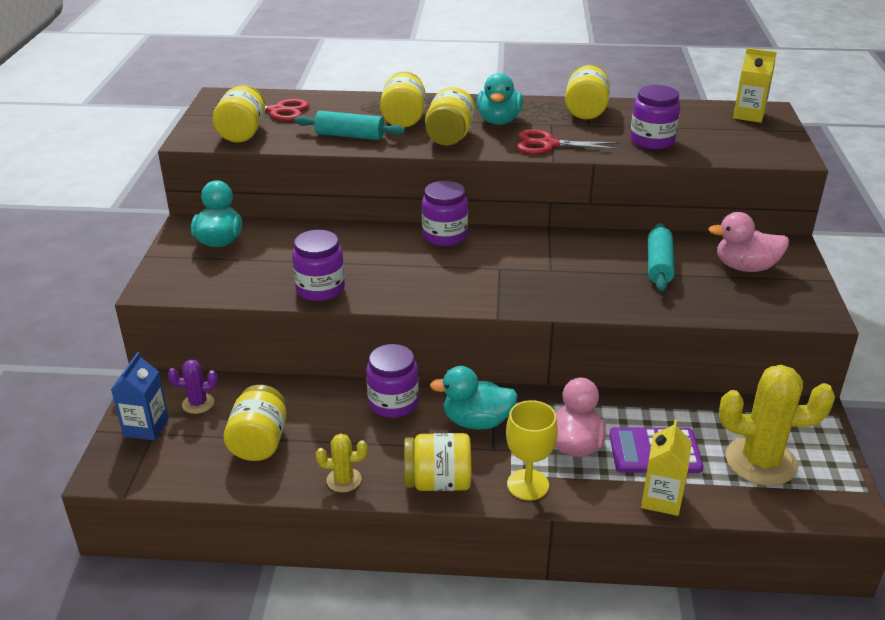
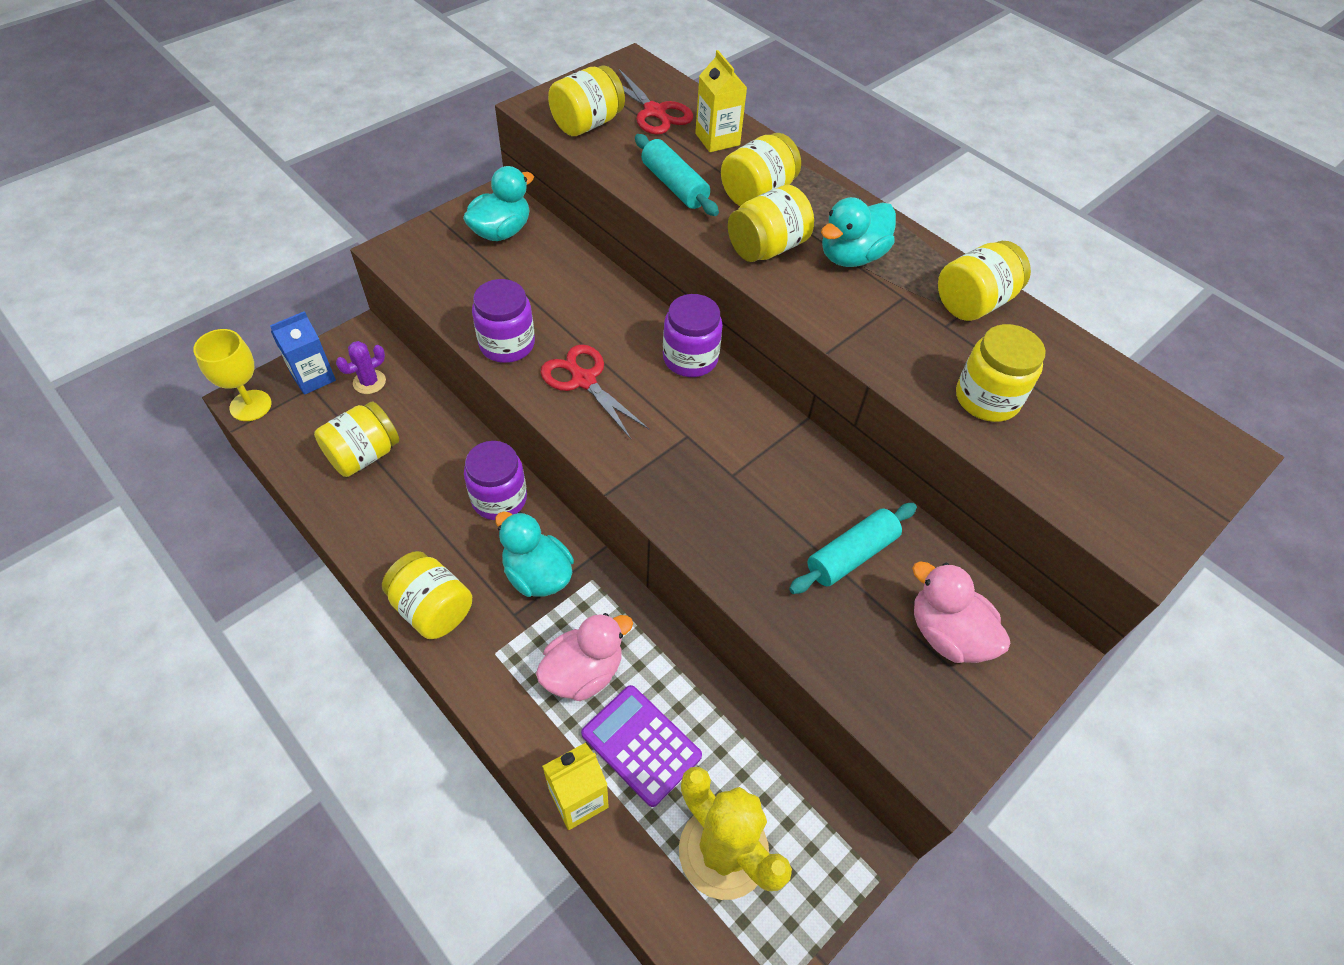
camera: 40 degrees right, 20 degrees up
(198, 403) = (369, 382): purple cactus -> purple cactus turned 75 degrees counterclockwise
(344, 480) = (373, 544): yellow cactus -> none
(528, 485) = (493, 676): yellow goblet -> yellow goblet (250, 405)
(548, 144) = (856, 325): red scissors -> red scissors (583, 380)
(652, 141) = (987, 398): purple jar -> yellow jar
(748, 115) = (1183, 441): yellow carton -> yellow carton (717, 139)

